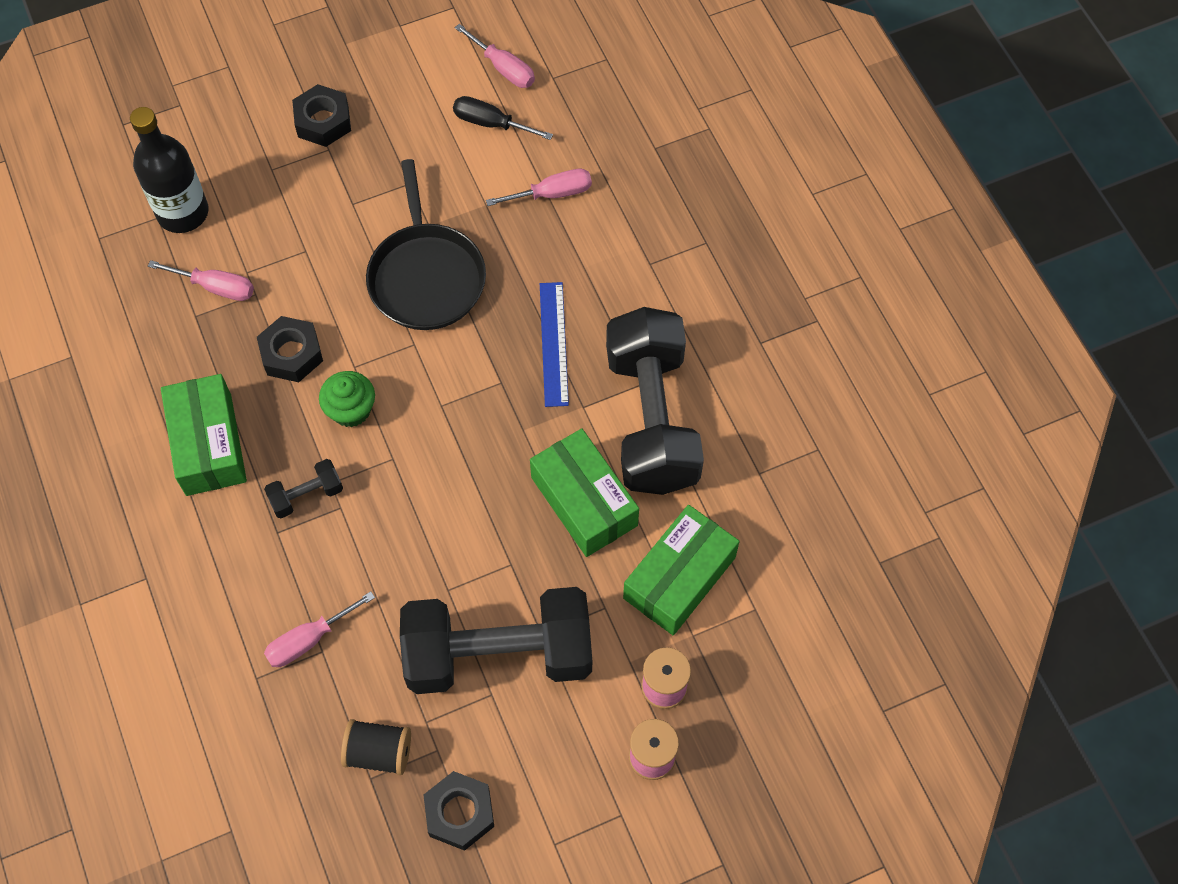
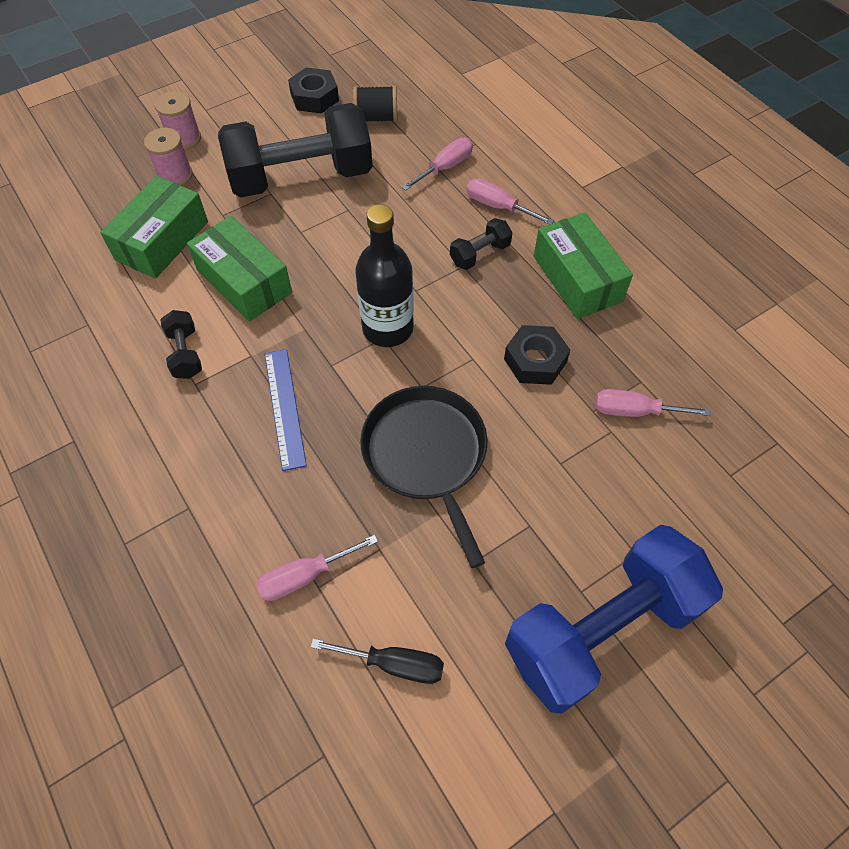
camera: 170 degrees right, 5 degrees down
(183, 213) = (707, 484): black bottle -> black bottle (388, 328)
(323, 121) = (601, 629): black nut -> blue dumbbell
(351, 409) = (464, 322): green cupcake -> none
(503, 68) = (393, 759): pink screwdriver -> pink screwdriver (498, 206)
(651, 419) = (185, 353): black dumbbell -> black dumbbell, size x0.41

